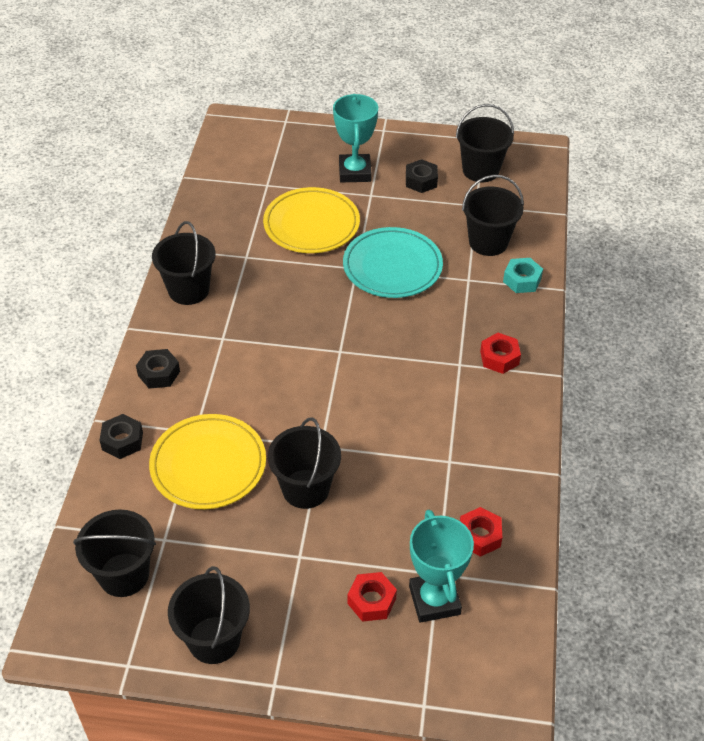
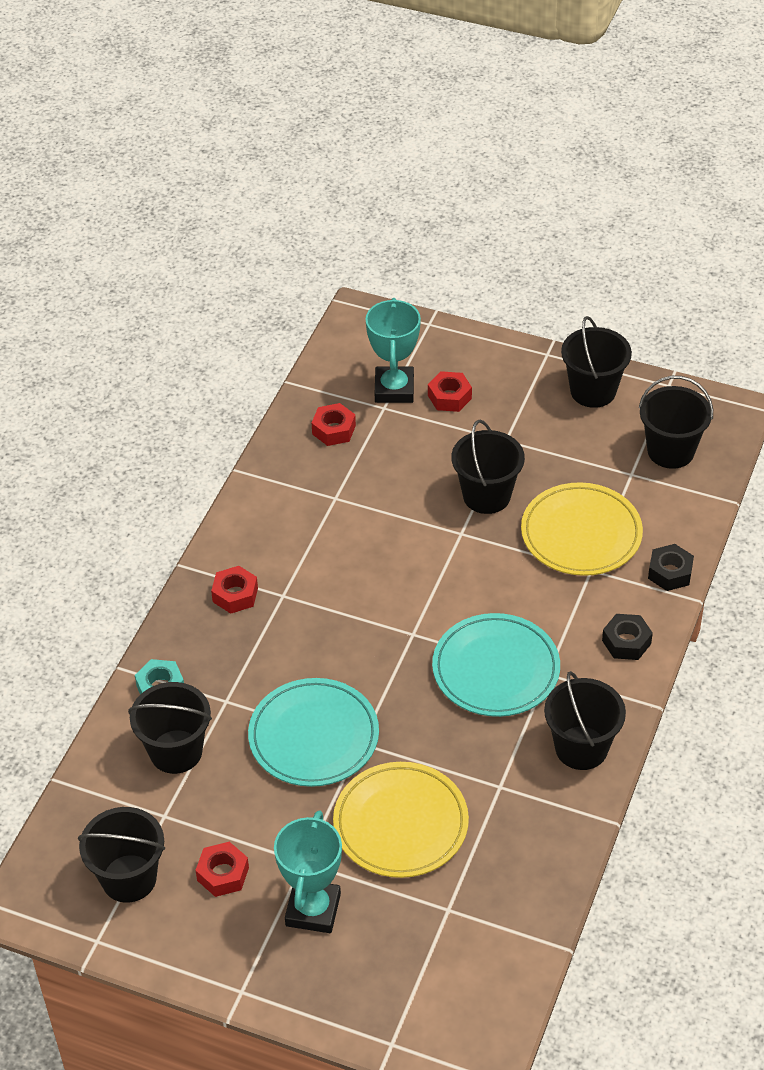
camera: 165 degrees left, 0 degrees up
(265, 335) = (496, 669): none -> turquoise plate
(421, 181) = (223, 874): black nut -> red nut

